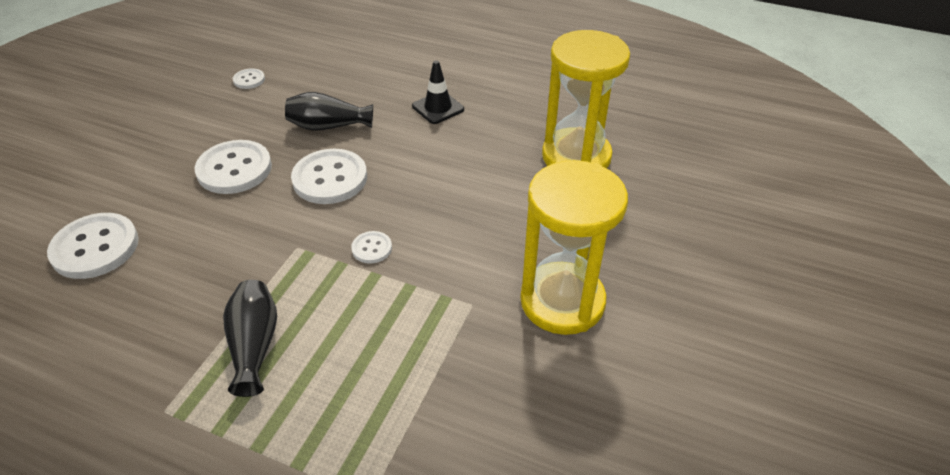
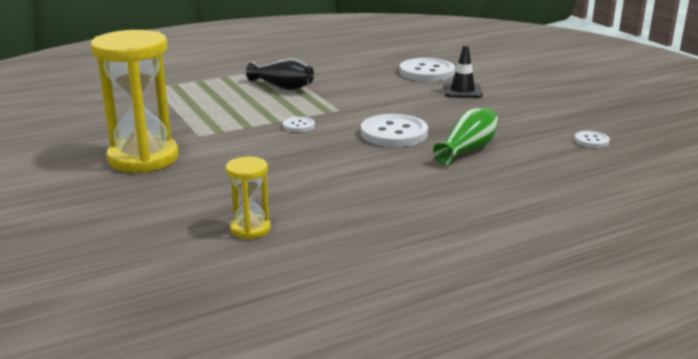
camera: 130 degrees right, 20 degrees down
(234, 169) = (454, 111): white button -> none
(328, 126) = (467, 149): black vase -> green vase
(438, 108) = (430, 198): black traffic cone -> black traffic cone (462, 91)
(576, 157) = (250, 229): yellow hourglass -> yellow hourglass, size x0.49

